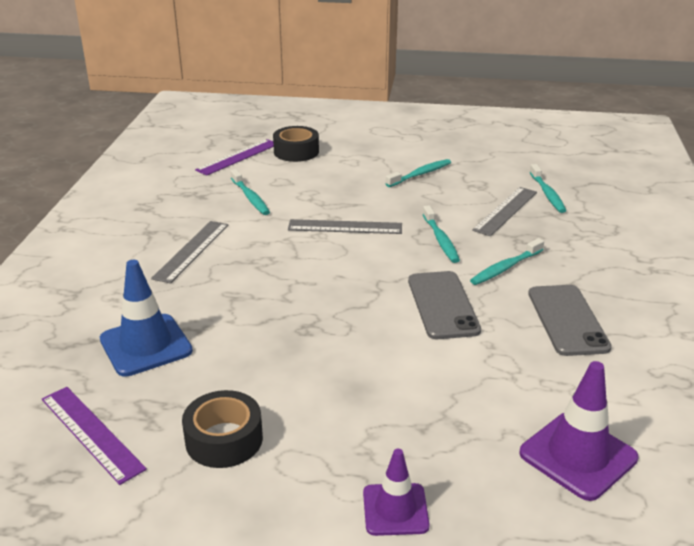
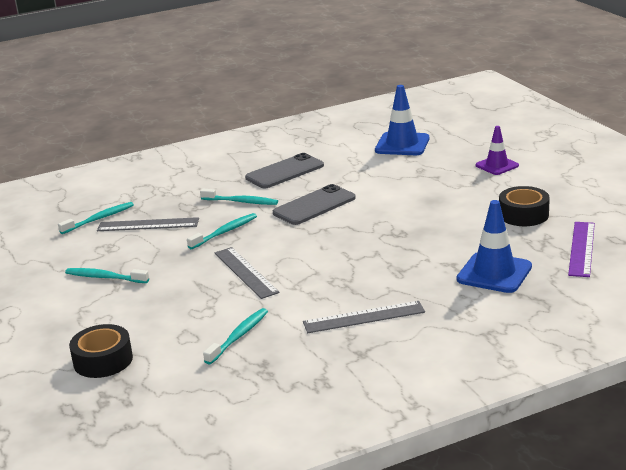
camera: 120 degrees left, 5 degrees down
(238, 157) = (148, 389): purple ruler -> none
(578, 455) = (402, 144): purple traffic cone -> blue traffic cone

